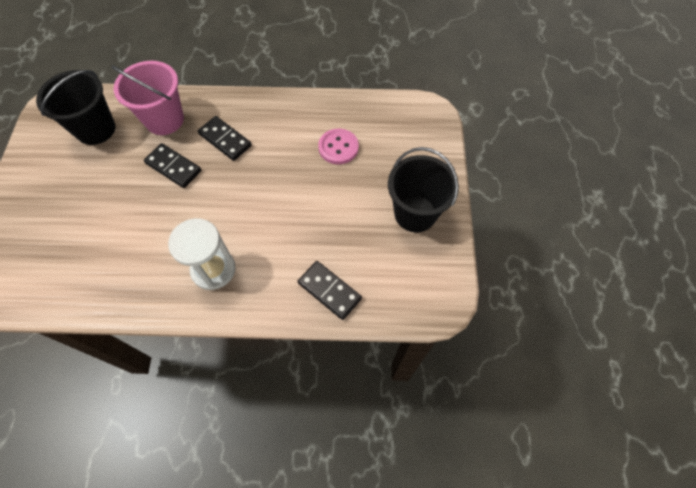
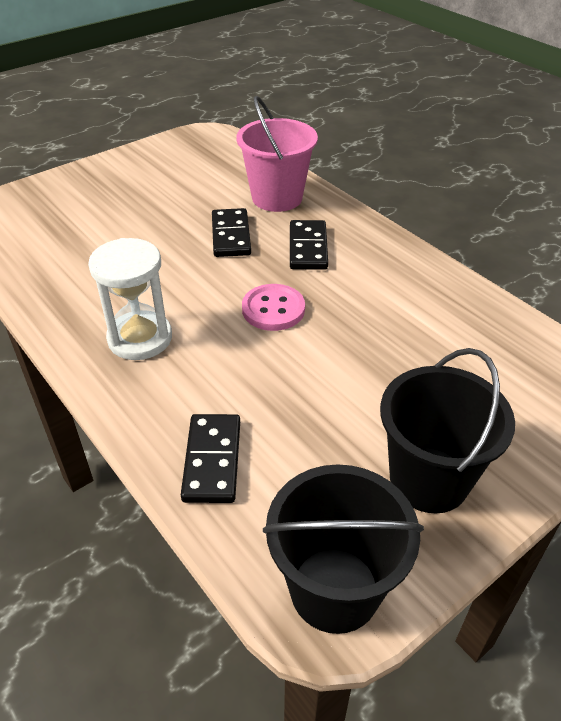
camera: 50 degrees right, 20 degrees down
(96, 129) = (212, 169): black bucket -> black bucket (334, 589)
(338, 147) = (421, 338): pink button -> pink button (273, 309)

